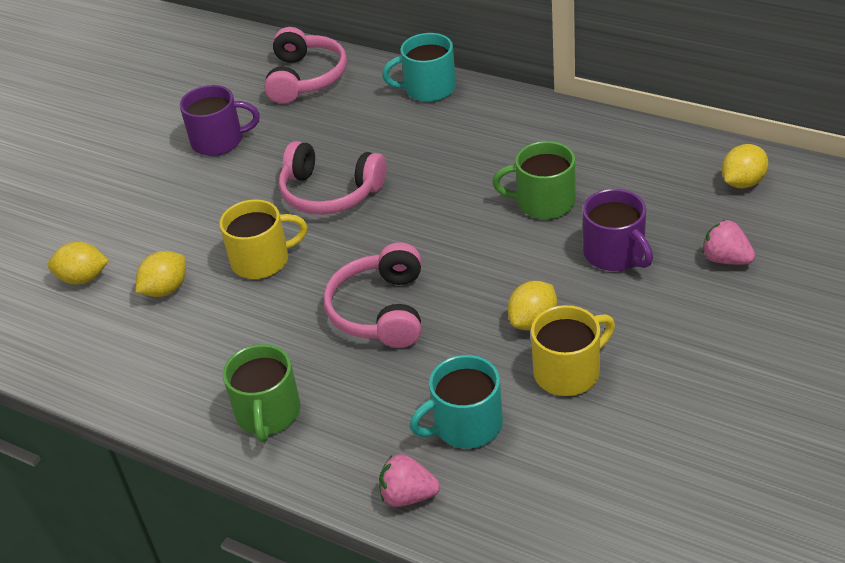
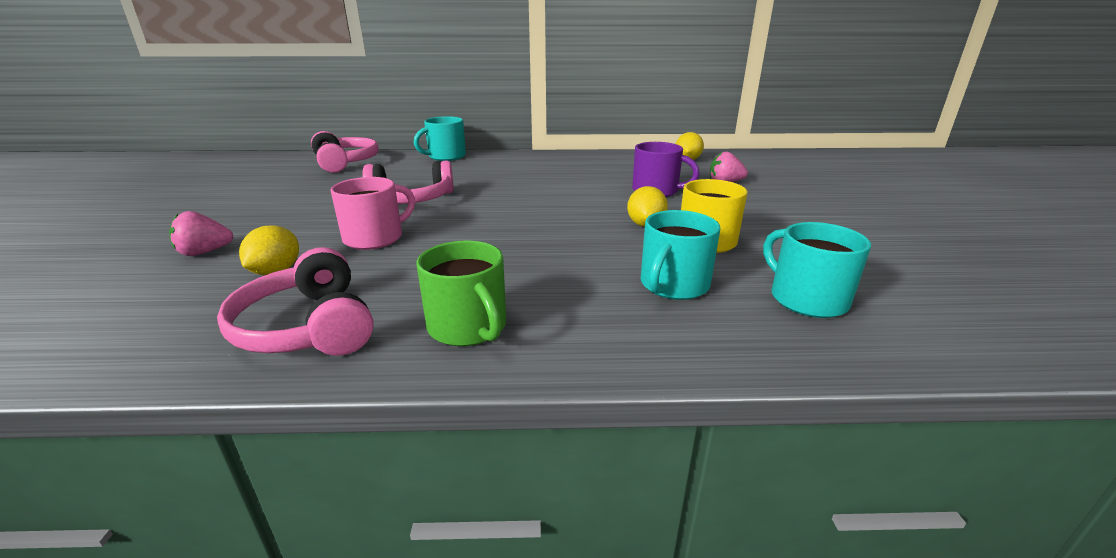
camera: 35 degrees left, 15 degrees down
(83, 278) = (159, 284): yellow lemon -> none
(219, 141) = (285, 193): purple mug -> none
(262, 260) = (375, 238): yellow mug -> pink mug
(380, 311) = (516, 242): pink headphones -> pink headphones (308, 327)
(408, 496) = (688, 345): pink strawberry -> pink strawberry (205, 252)
(543, 202) = (580, 181): green mug -> none
(564, 487) = (806, 299): none -> turquoise mug

